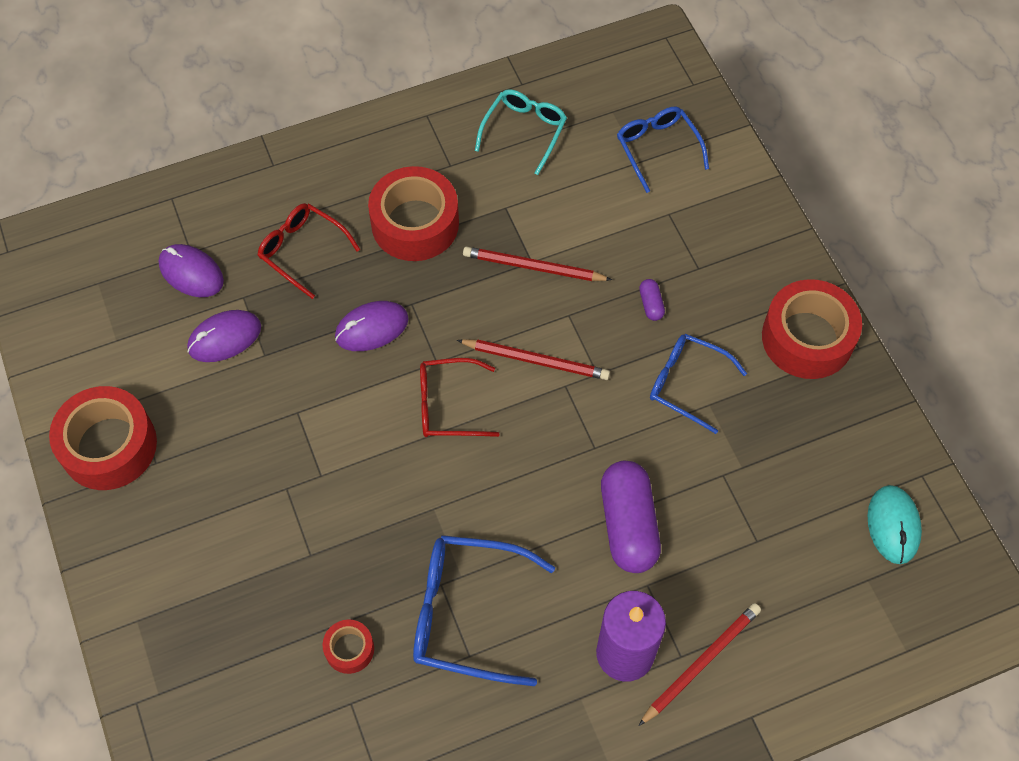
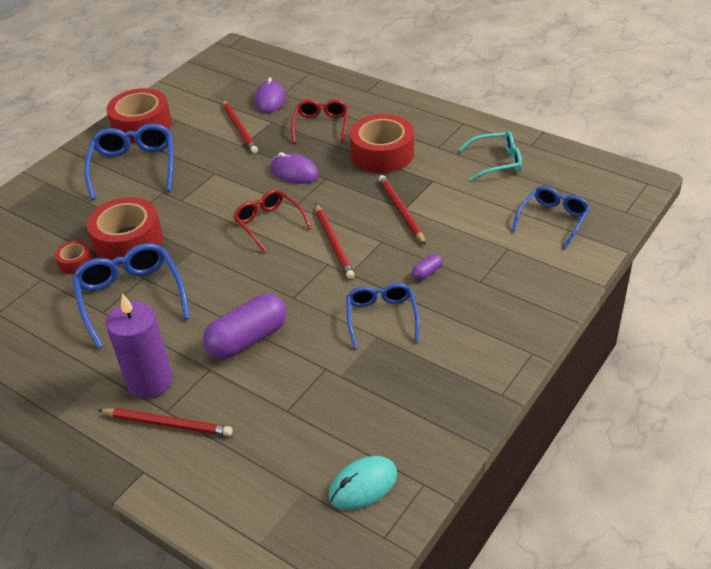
camera: 60 degrees right, 20 degrees down
(201, 497) = (134, 167): none -> blue glasses
(224, 338) = (239, 128): purple mouse -> red pencil
(807, 338) = (480, 362): red tape -> red tape (128, 241)

